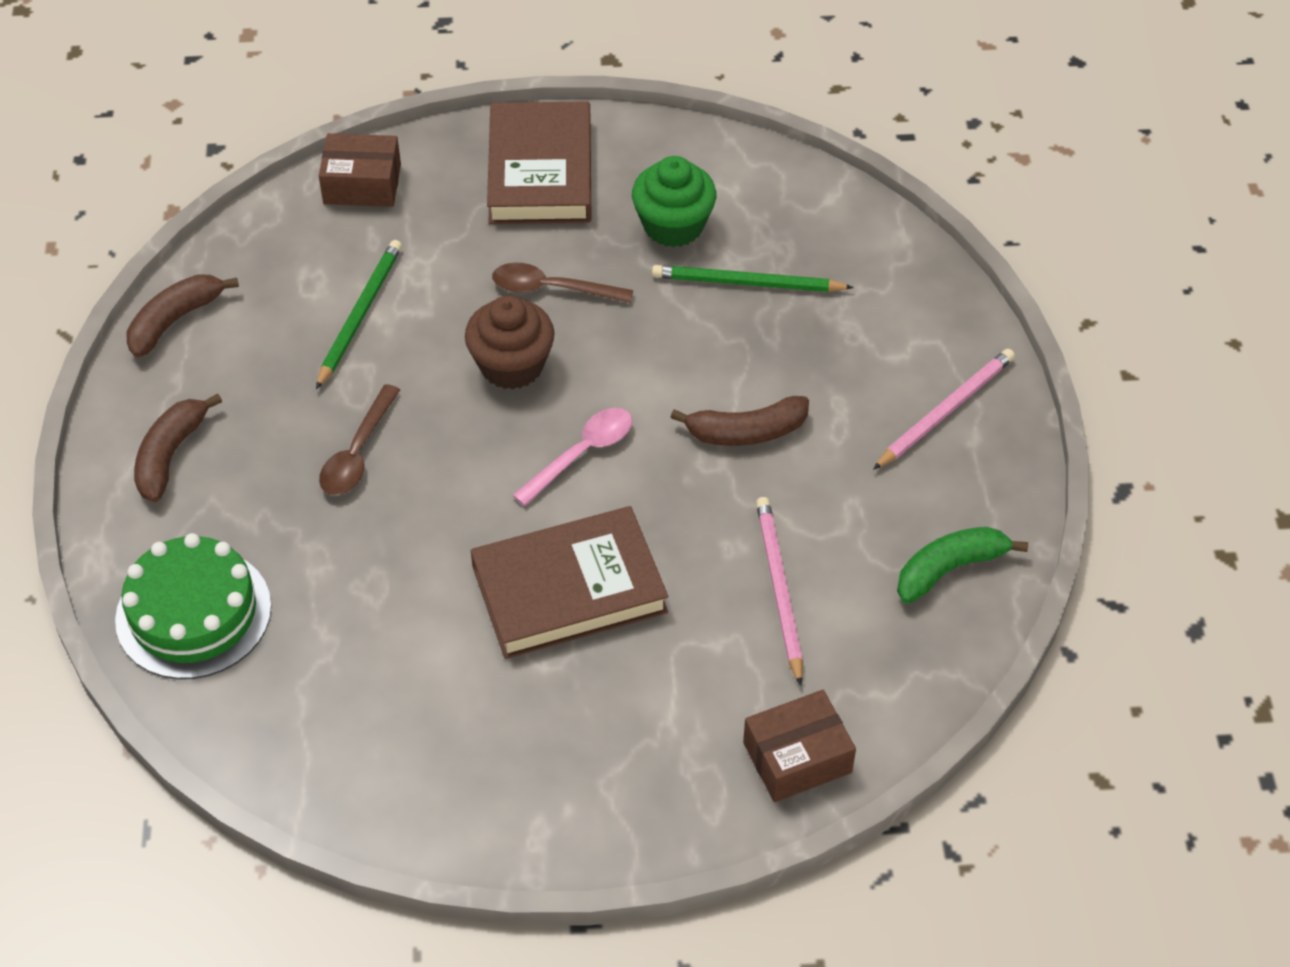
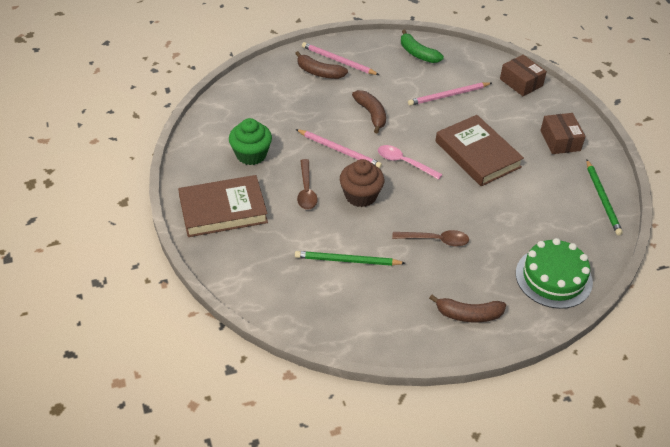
camera: 105 degrees left, 5 degrees down
(175, 320) = (378, 341): brown banana -> brown banana (319, 72)
(362, 184) = (250, 283): brown box -> brown box (560, 140)
(648, 357) = (339, 150): none -> pink pencil
(747, 283) = (282, 125): green pencil -> green pencil (602, 199)

